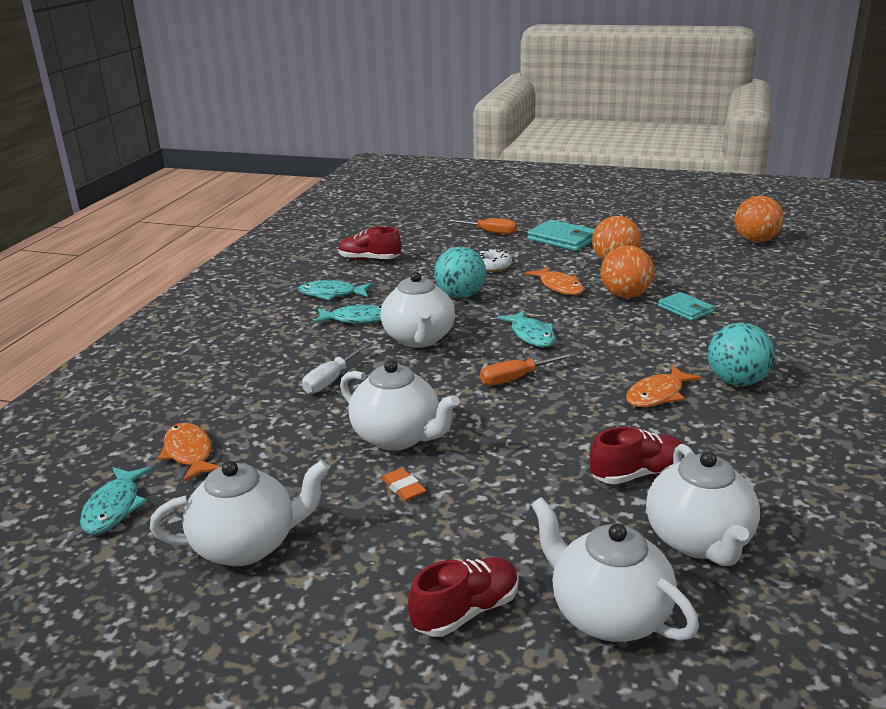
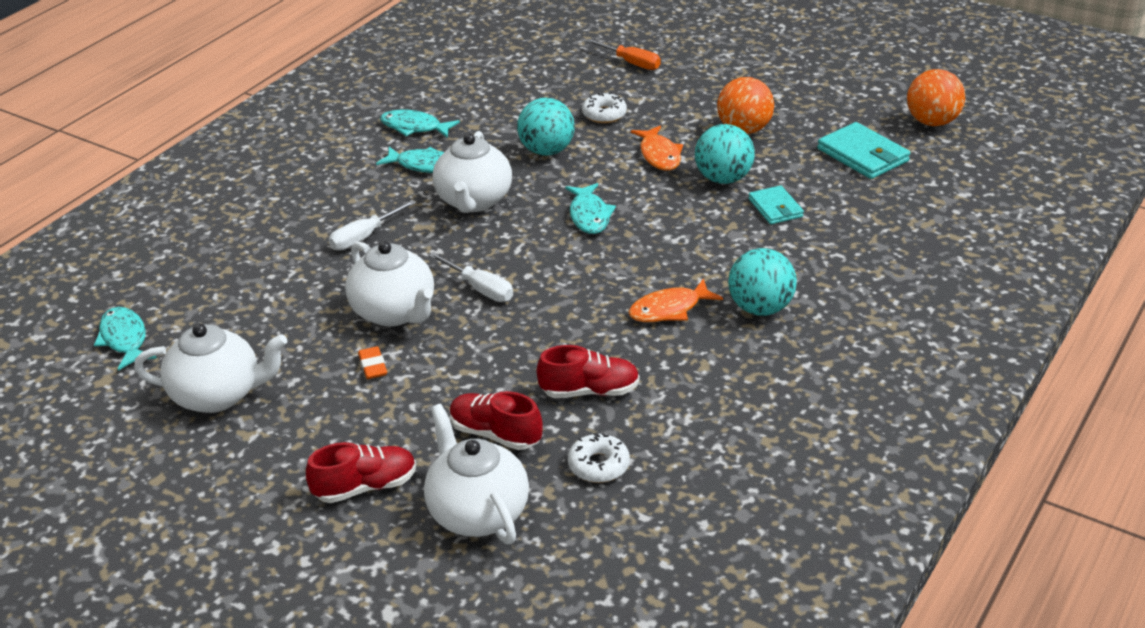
camera: 15 degrees right, 10 degrees up
(114, 508) = (124, 339): turquoise fish -> turquoise fish turned 135 degrees clockwise
(189, 453) = (204, 296): orange fish -> none
(369, 259) = (477, 84): red shoe -> red shoe (495, 434)
(470, 405) = (480, 289): none -> white screwdriver
(516, 378) = (542, 266): orange screwdriver -> none
(563, 239) = (708, 85): turquoise wallet -> turquoise wallet (863, 155)
(625, 295) = (723, 179): orange ball -> turquoise ball
(699, 541) = (598, 465): white teapot -> white donut

